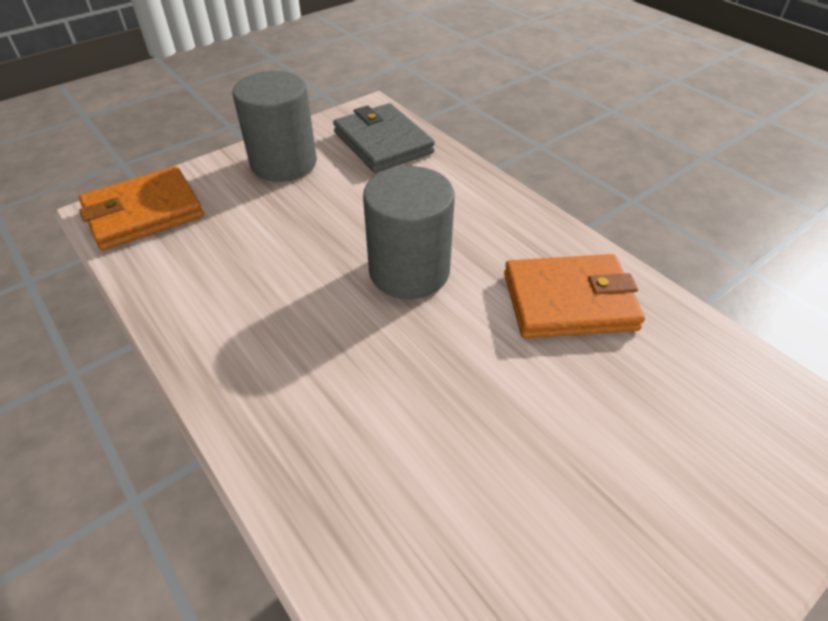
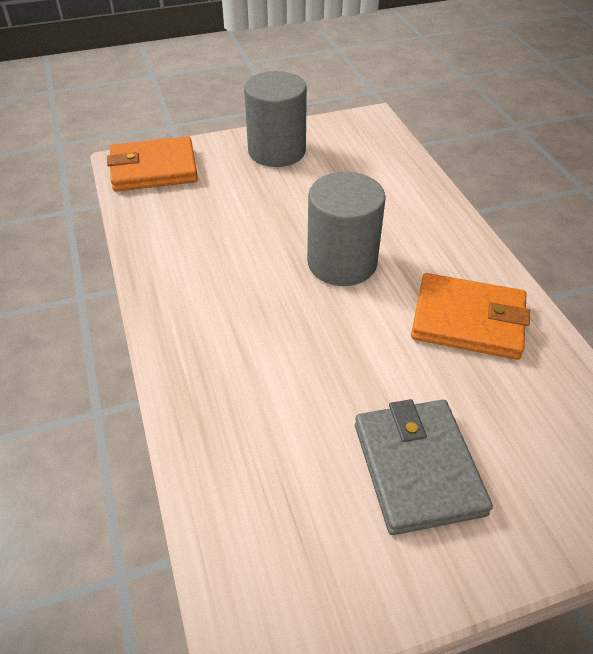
camera: 20 degrees right, 0 degrees up
(383, 143) = (368, 150): grey wallet -> grey wallet (417, 468)

